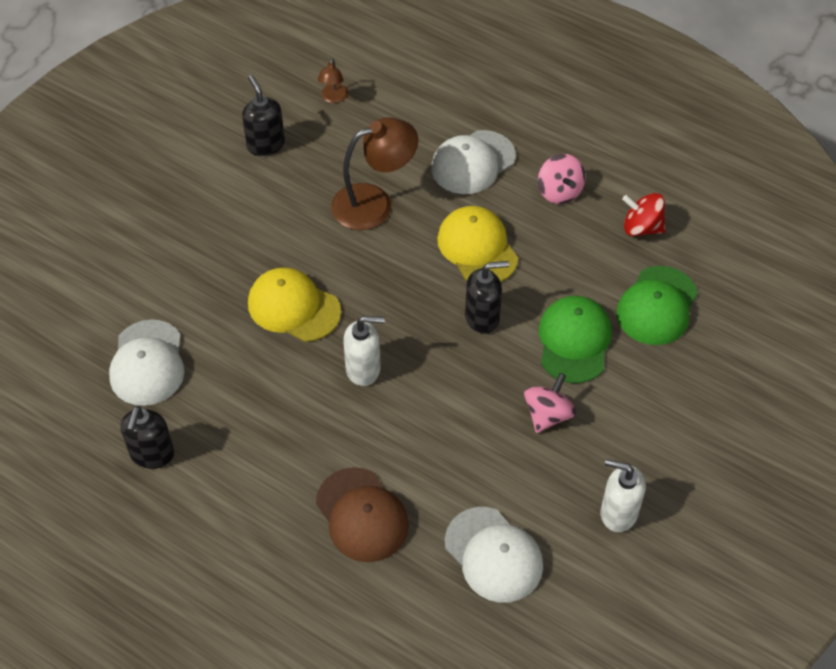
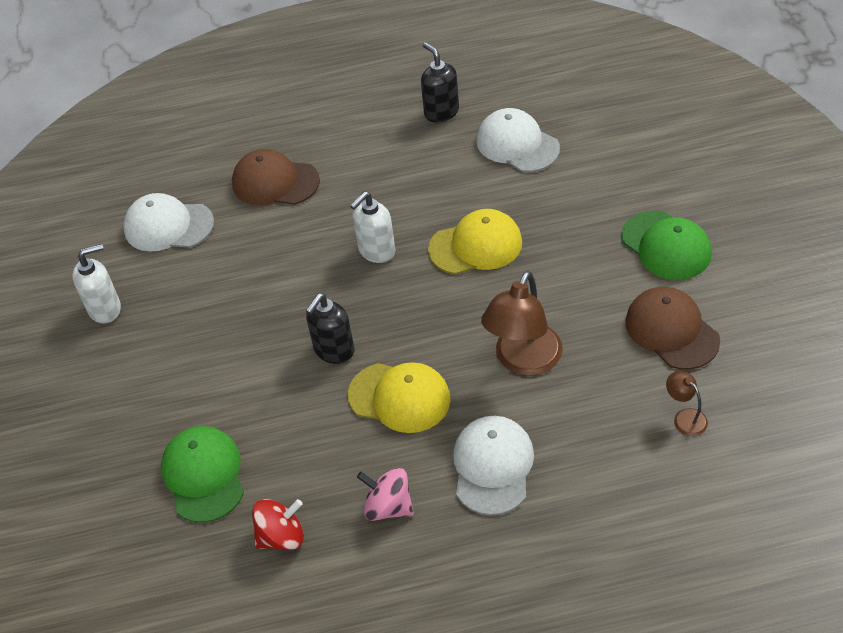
camera: 140 degrees right, 5 degrees down
(265, 144) = (671, 330): black soap dispenser -> brown cap
(548, 415) = (214, 327): pink spinning top -> none
(574, 341) = (245, 392): green cap -> green cap (666, 246)

